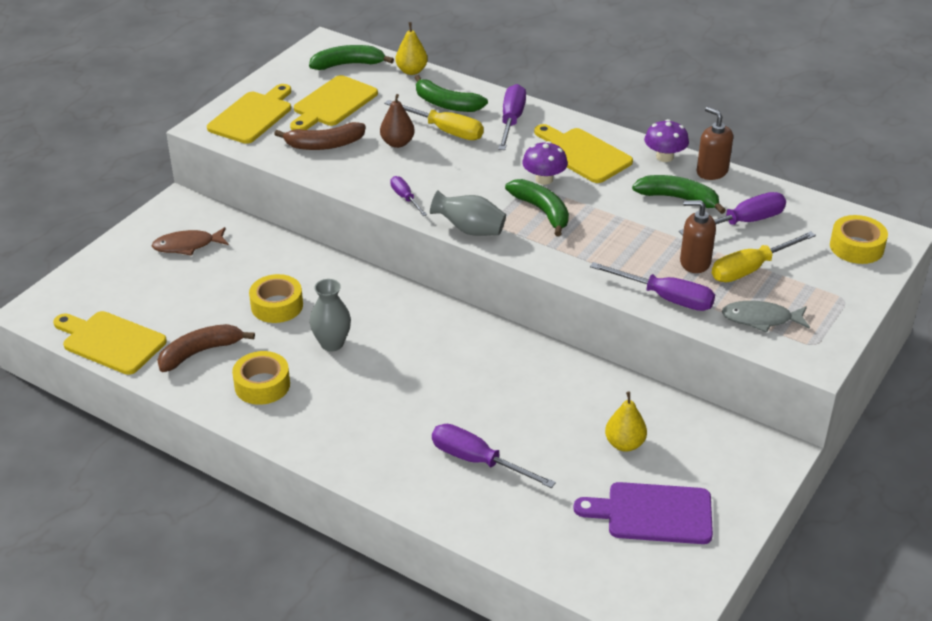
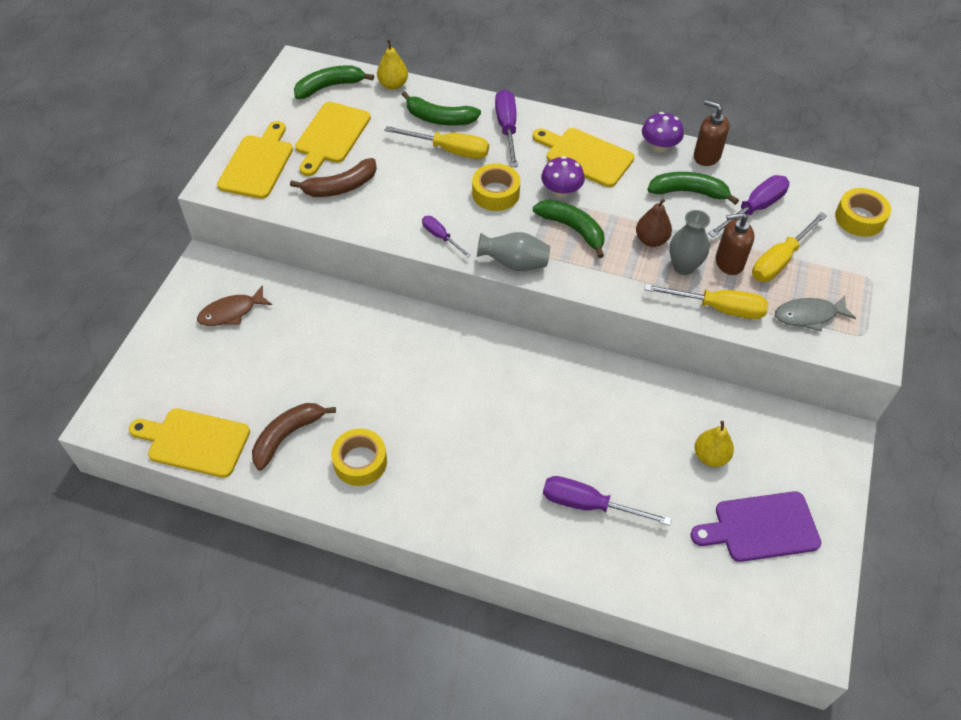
camera: 15 degrees left, 15 degrees up
(277, 306) = (342, 366): yellow tape -> yellow tape (495, 193)
(332, 343) = (409, 399): grey vase -> grey vase (683, 266)
(397, 143) = (410, 173): brown pear -> brown pear (651, 240)
(665, 298) = (718, 308): purple screwdriver -> yellow screwdriver

